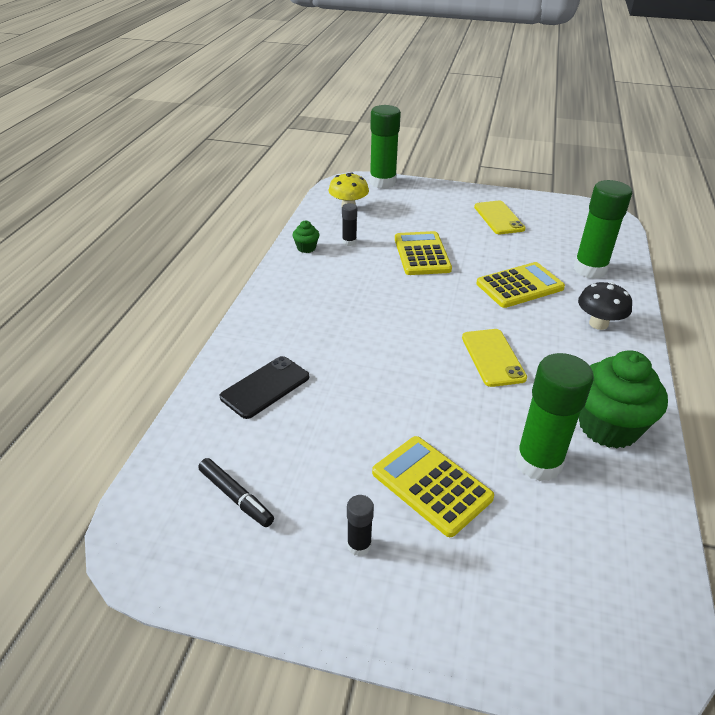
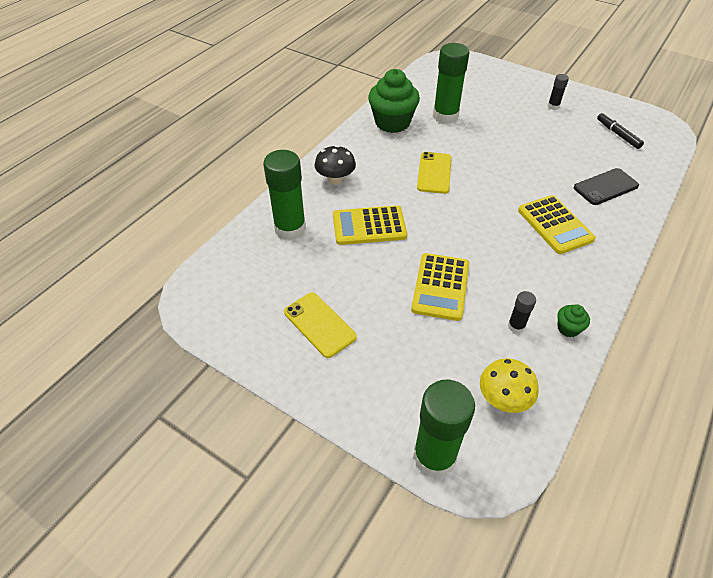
camera: 160 degrees left, 10 degrees up
(431, 485) = (509, 119): yellow calculator -> yellow calculator (555, 225)
(499, 218) = (319, 324): yellow phone -> yellow phone turned 45 degrees counterclockwise

